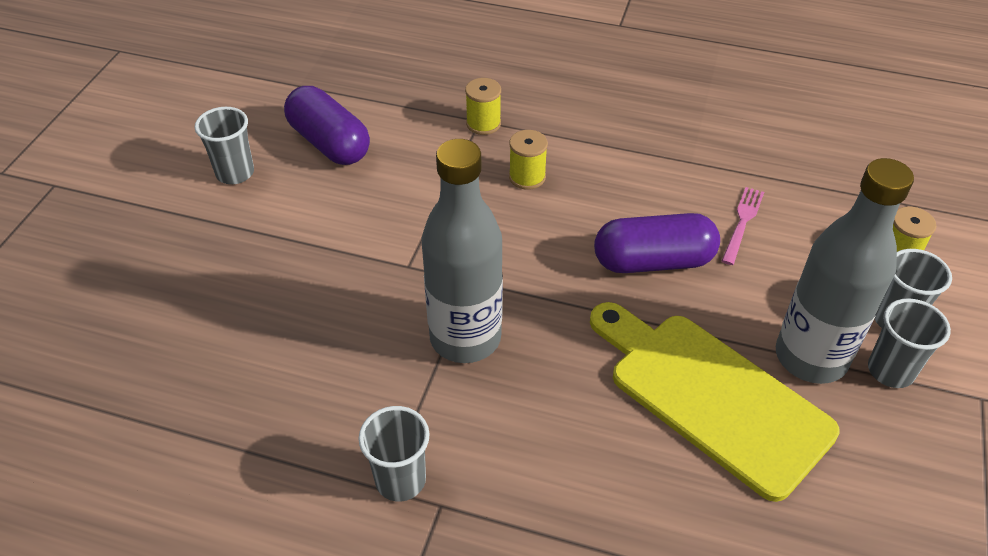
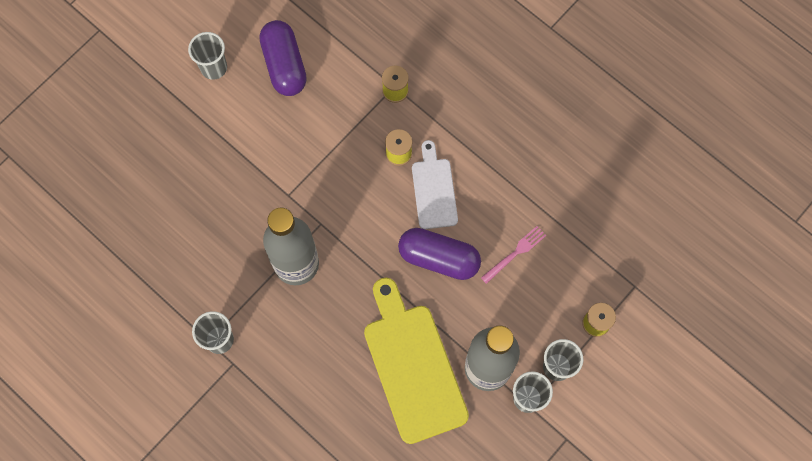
camera: 25 degrees right, 25 degrees up
(596, 196) = (434, 190): none -> white cutting board

